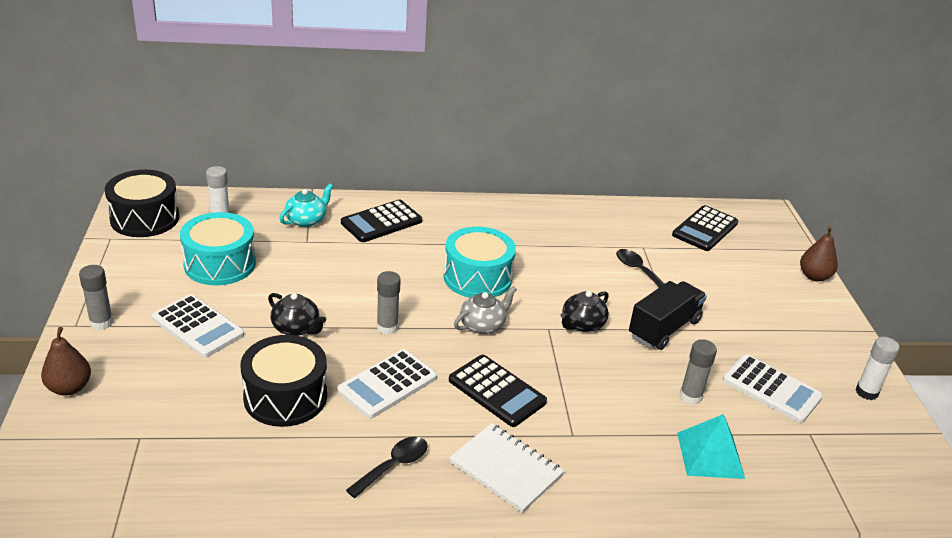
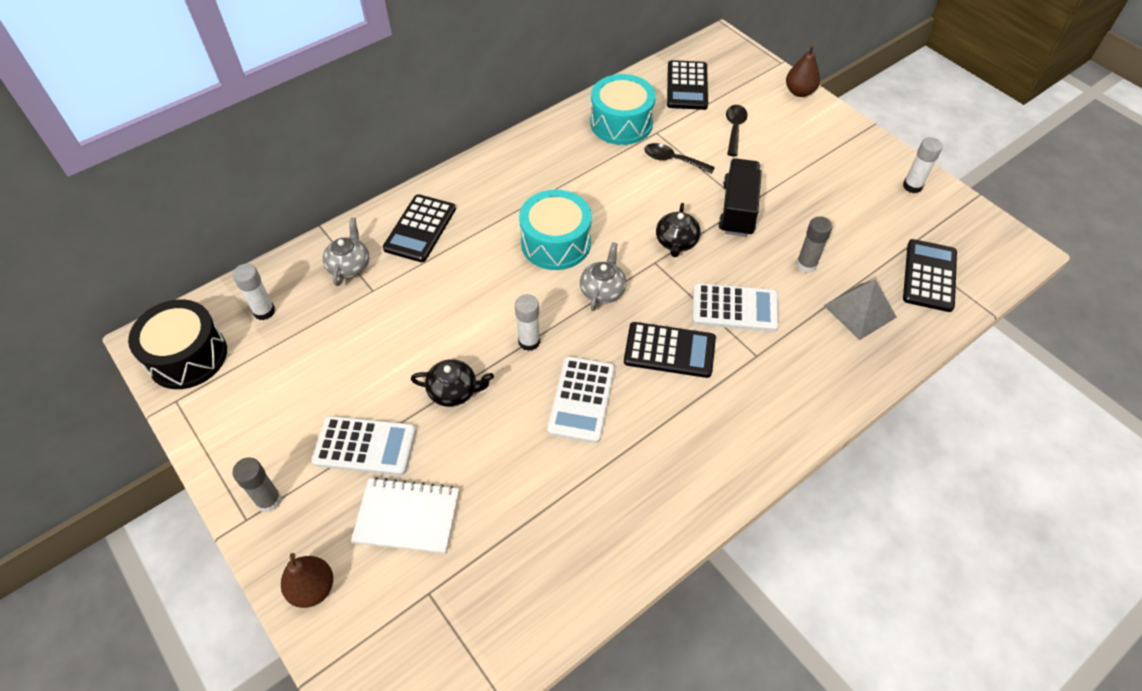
camera: 30 degrees left, 20 degrees up
(220, 264) = (317, 365): turquoise drum -> turquoise drum (621, 123)
(285, 397) = (511, 467): black drum -> none
(306, 220) = (349, 266): turquoise teapot -> grey teapot
(387, 327) = (529, 341): grey glue stick -> white glue stick
(393, 466) = (656, 475): black spoon -> black spoon (734, 129)
(505, 469) = (737, 420): white notebook -> white notebook (407, 517)
(710, 455) = (860, 311): turquoise pyramid -> grey pyramid
(771, 389) = (852, 222): white calculator -> white calculator (734, 308)
(814, 466) = (929, 276): none -> black calculator

